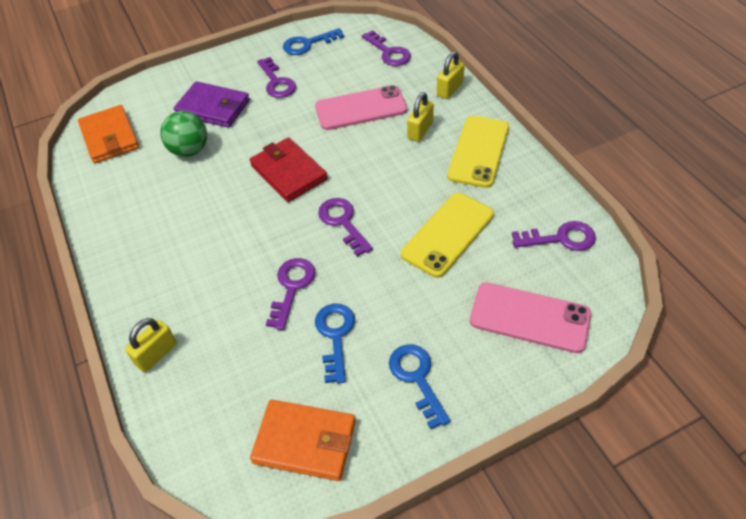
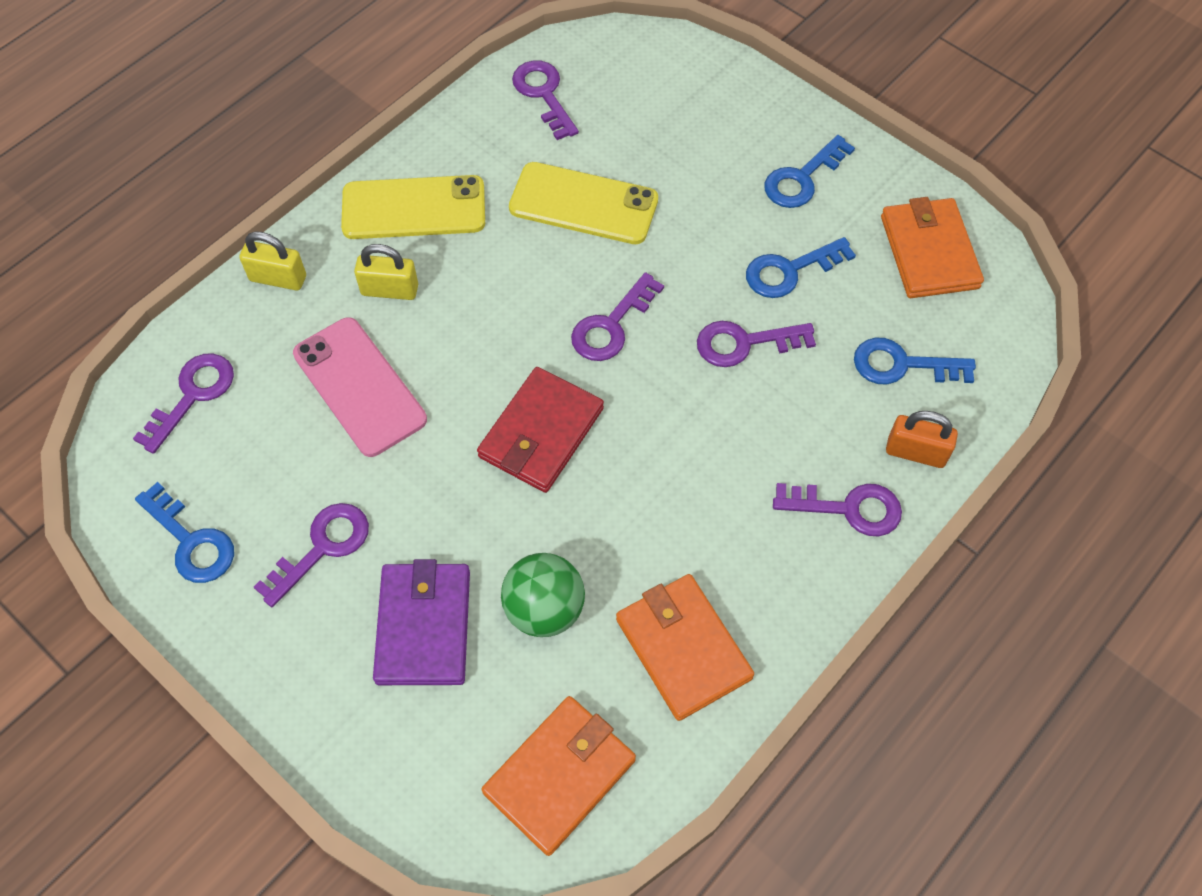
camera: 115 degrees left, 10 degrees up
(129, 197) = (683, 648): none -> orange wallet
(147, 300) = (848, 508): none -> purple key
(156, 354) = (916, 452): yellow padlock -> orange padlock
(222, 375) = (902, 365): none -> blue key
(529, 318) = (674, 101): pink phone -> none

